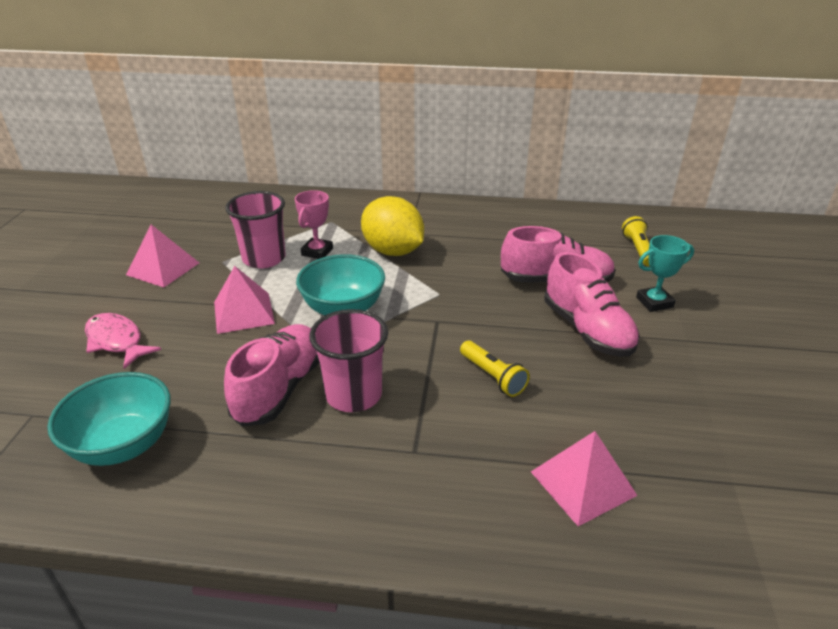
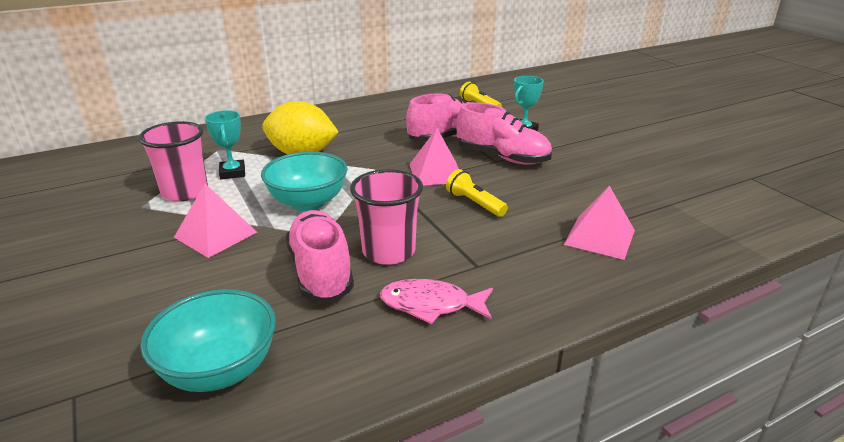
camera: 35 degrees left, 5 degrees down
(117, 341) = (100, 301): pink fish -> pink fish (431, 305)
(163, 268) = (78, 231): pink pyramid -> pink pyramid (436, 173)
(317, 252) = (232, 173): pink trophy -> turquoise trophy
(492, 376) = (475, 203): yellow flashlight -> yellow flashlight turned 150 degrees counterclockwise

